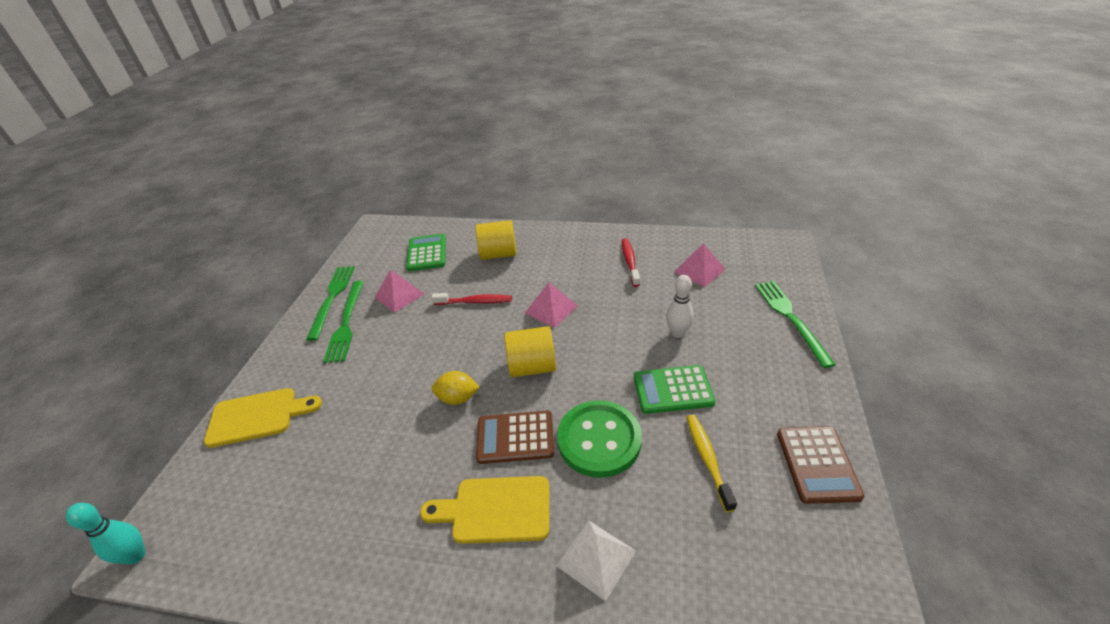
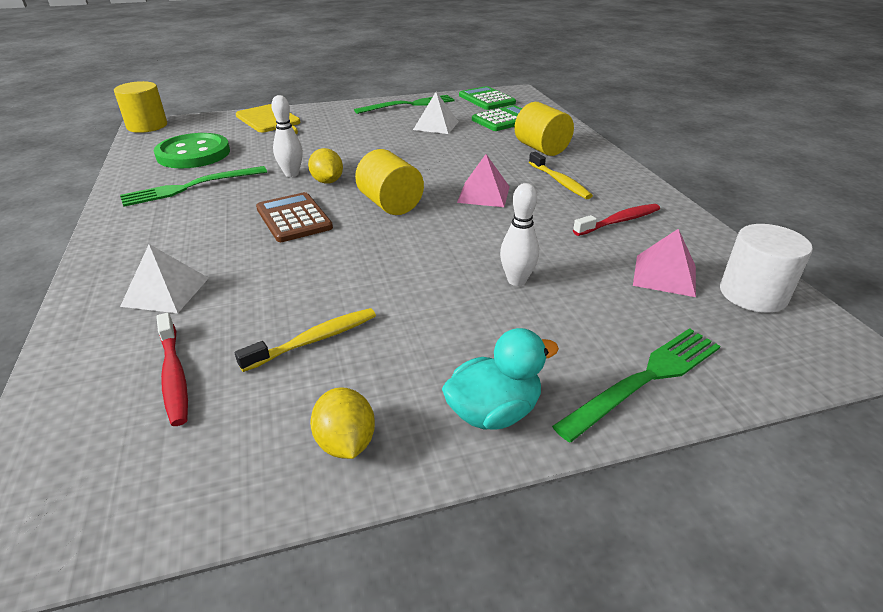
camera: 60 degrees right, 5 degrees down
(136, 556) = (147, 126): turquoise bowling pin -> yellow cylinder
(346, 323) = (384, 117): green fork -> green fork (190, 187)
(399, 295) = (436, 125): pink pyramid -> white pyramid
(420, 422) = (291, 174): none -> white bowling pin
(475, 302) = (458, 156): red toothbrush -> red toothbrush (174, 376)
(495, 509) = (209, 229): yellow cutting board -> none
(559, 265) = (560, 182): none -> yellow toothbrush
(599, 440) = (311, 262): green button -> green button (193, 154)
(672, 390) = (412, 295): green calculator -> green calculator (486, 99)
(731, 249) = (753, 294): none -> white cylinder
(804, 388) = (493, 412): none -> turquoise duck
(817, 464) = (346, 443): brown calculator -> yellow lemon

